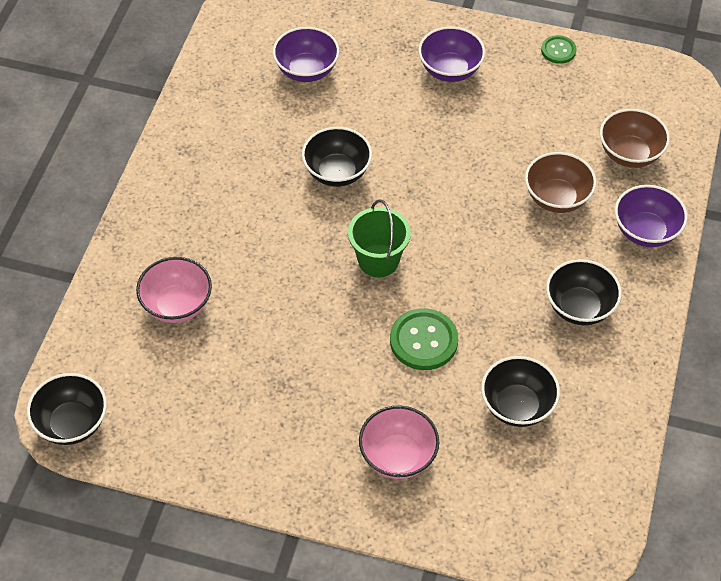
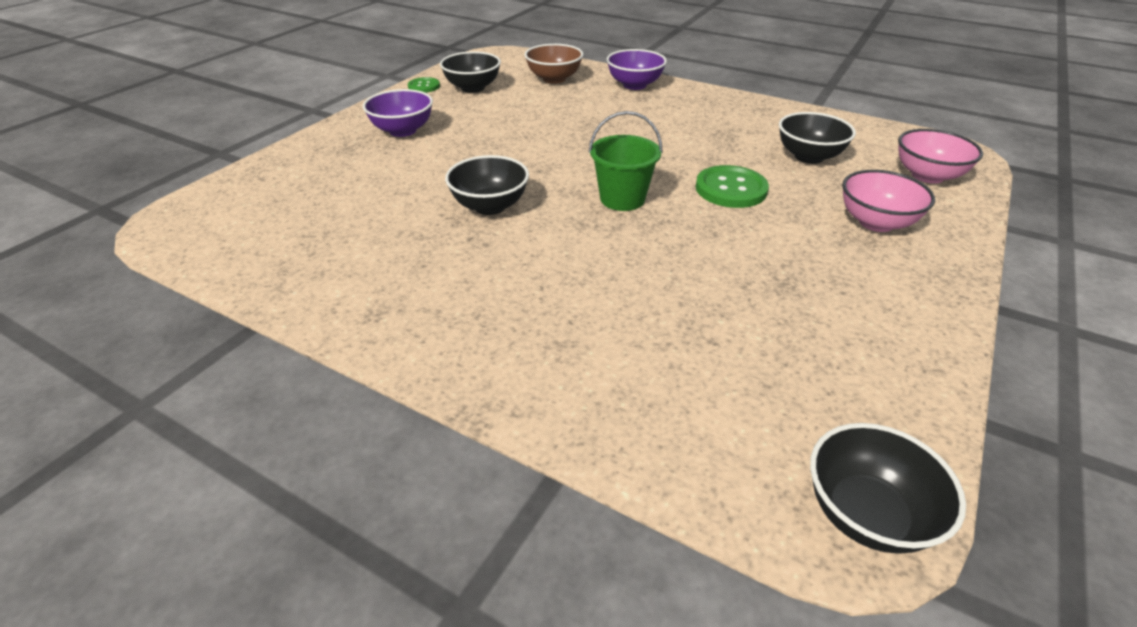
camera: 75 degrees left, 15 degrees down
(177, 305) = (646, 357): pink bowl -> pink bowl (927, 176)
(306, 70) = (326, 205): purple bowl -> none
(557, 198) = (584, 109): brown bowl -> none
(579, 307) = (704, 118): black bowl -> black bowl (473, 88)

